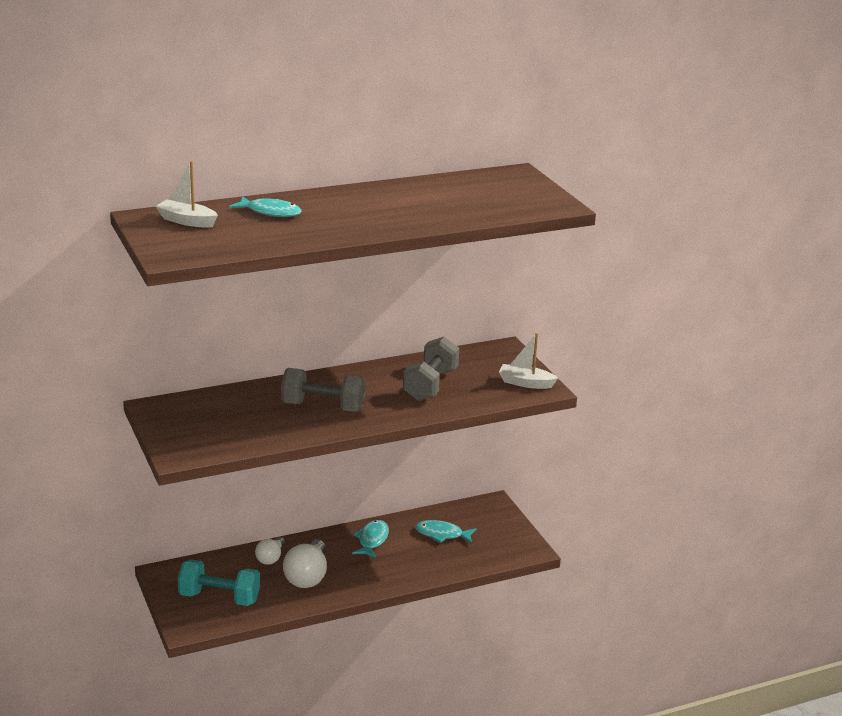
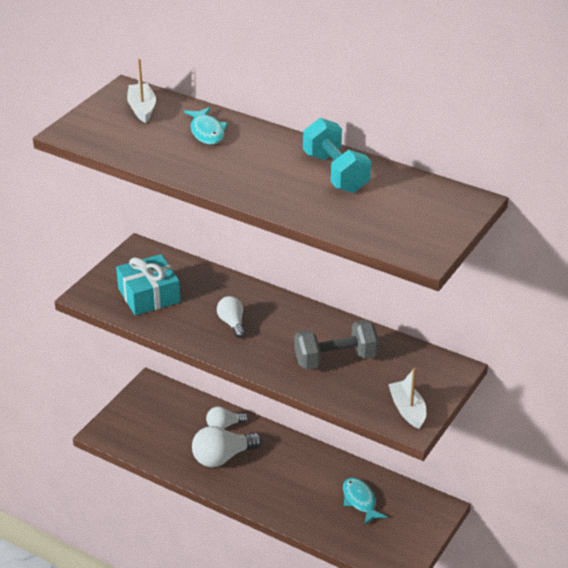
camera: 55 degrees right, 10 degrees up
(219, 598) = (151, 428): turquoise dumbbell -> turquoise dumbbell (335, 173)
(226, 427) = (149, 295): none -> turquoise gift
(323, 407) = (232, 323): grey dumbbell -> white light bulb
(372, 540) = (306, 465): turquoise fish -> none

